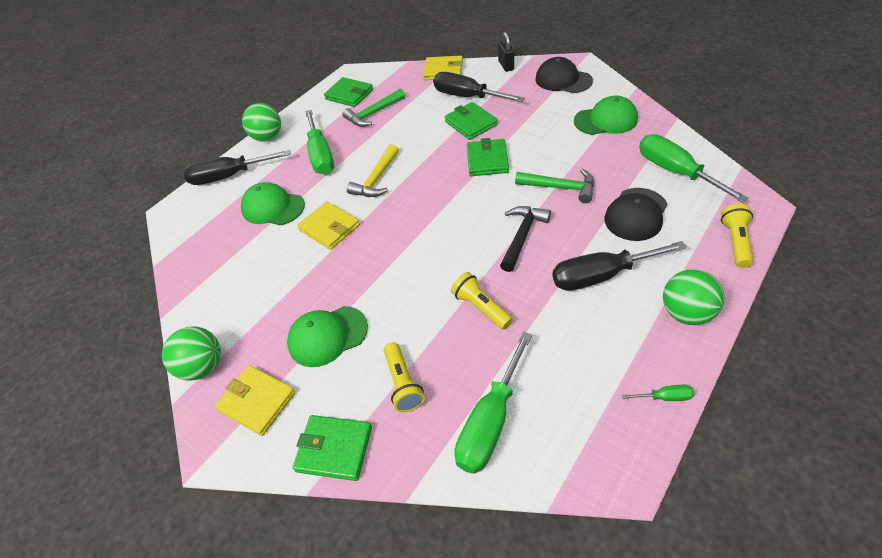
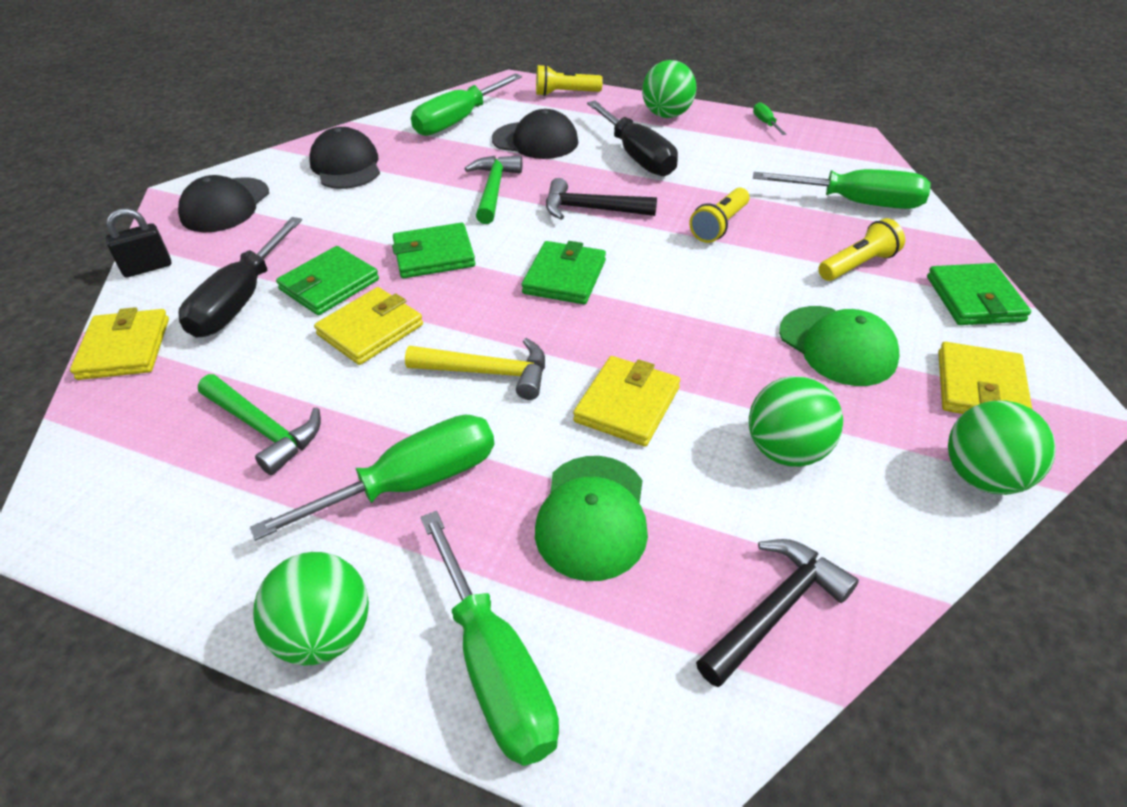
camera: 110 degrees left, 5 degrees down
(197, 256) = (775, 609): none -> black hammer
(229, 176) = (495, 668): black screwdriver -> green screwdriver
(267, 284) = (786, 450): none -> green ball
(349, 94) = (162, 498): green wallet -> green wallet (564, 277)
(427, 139) = (370, 330): none -> yellow wallet
(606, 120) = (346, 166): green cap -> black cap

